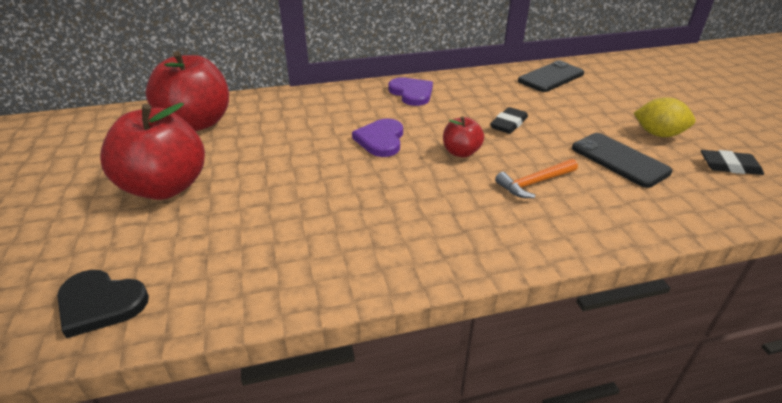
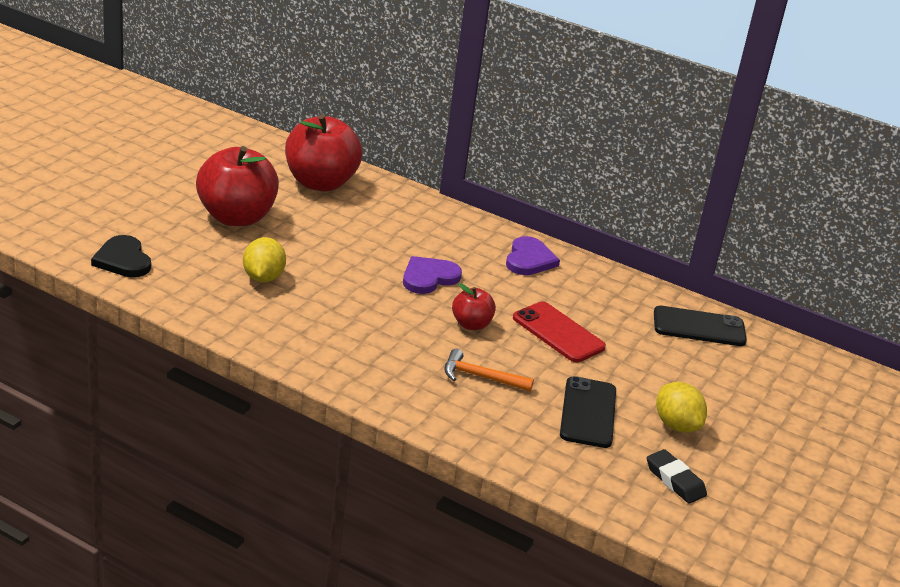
camera: 40 degrees right, 5 degrees down
(268, 221) = (263, 278): none -> yellow lemon
(508, 124) = (558, 333): black eraser -> red phone

